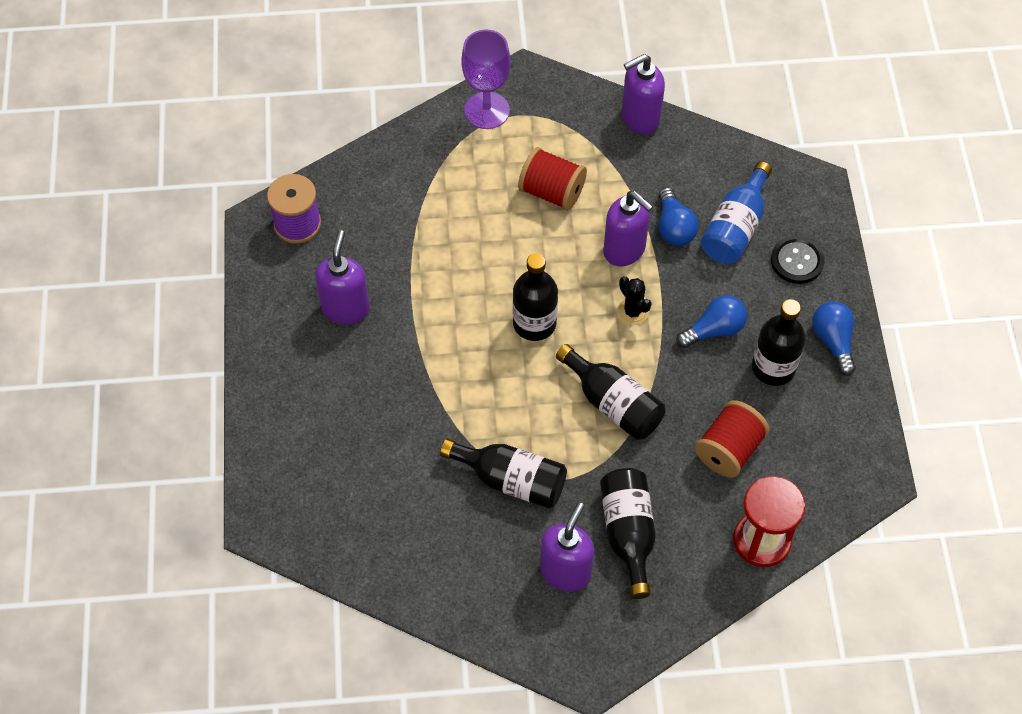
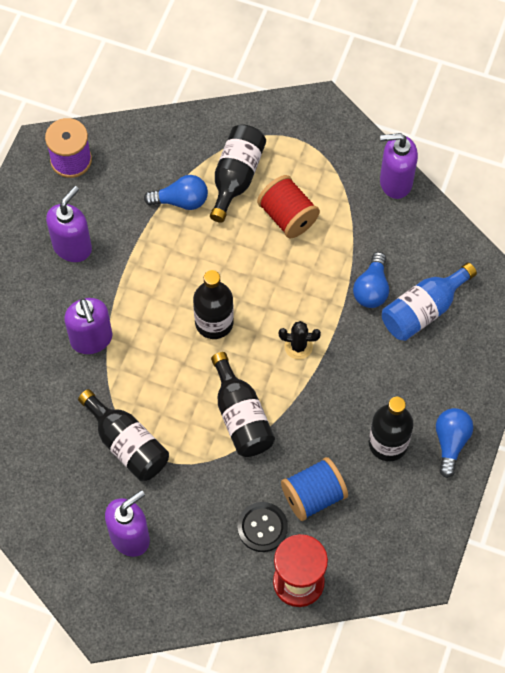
camera: 25 degrees right, 5 degrees up
(487, 110) = (272, 124): purple goblet -> none
(624, 250) = (320, 291): purple soap dispenser -> purple soap dispenser (91, 339)
(628, 533) = (195, 528): black bottle -> black bottle (236, 177)
(632, 312) = (298, 346): black cactus -> black cactus turned 75 degrees counterclockwise
(714, 330) = (357, 390): blue light bulb -> blue light bulb (181, 201)
(729, 450) = (313, 496): red spool -> blue spool
(797, 261) = (459, 361): black button -> black button (262, 527)

